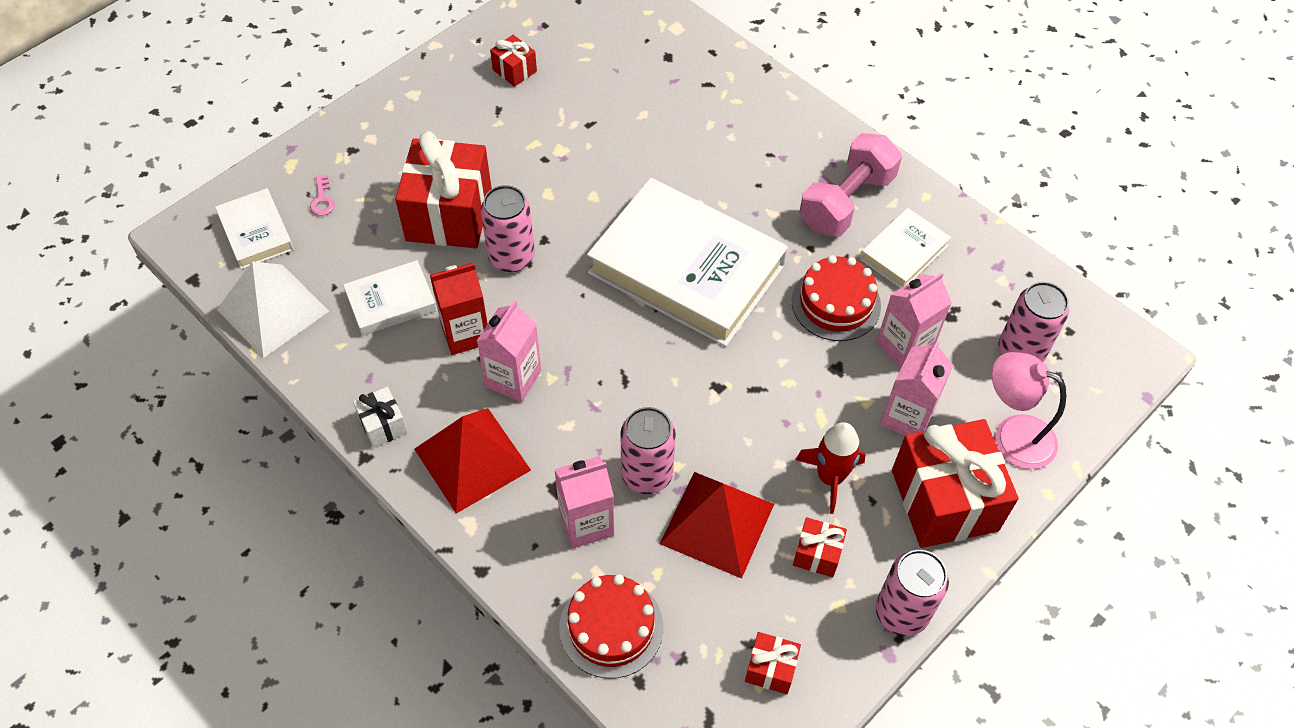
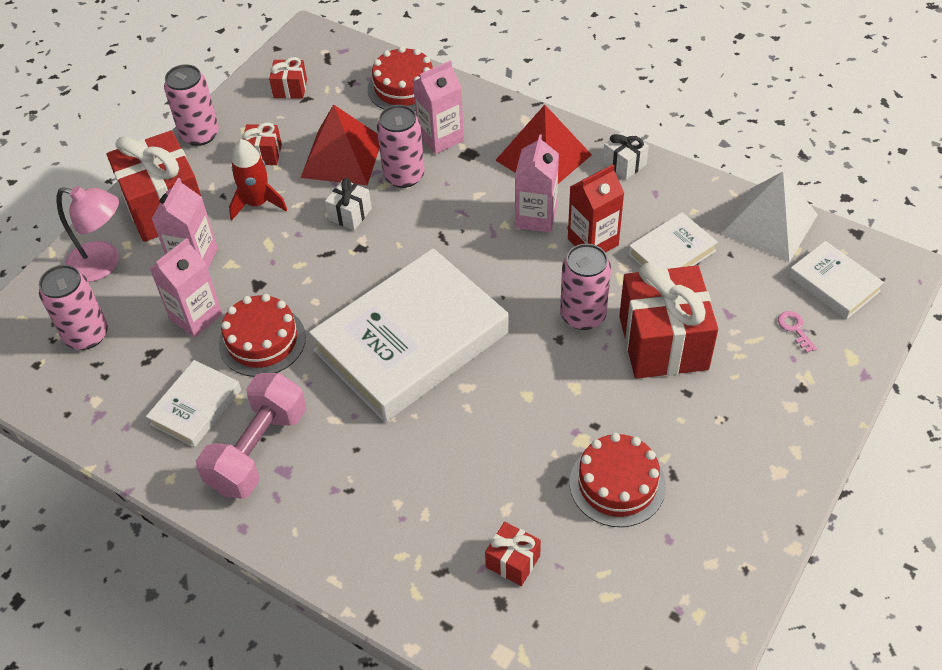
camera: 170 degrees right, 5 degrees down
(514, 70) = (679, 533): red gift -> red gift (513, 561)
(546, 112) = (617, 484): none -> red cake
(687, 269) = (411, 342): white book -> white book turned 60 degrees counterclockwise
(722, 434) = (350, 214): none -> white gift

